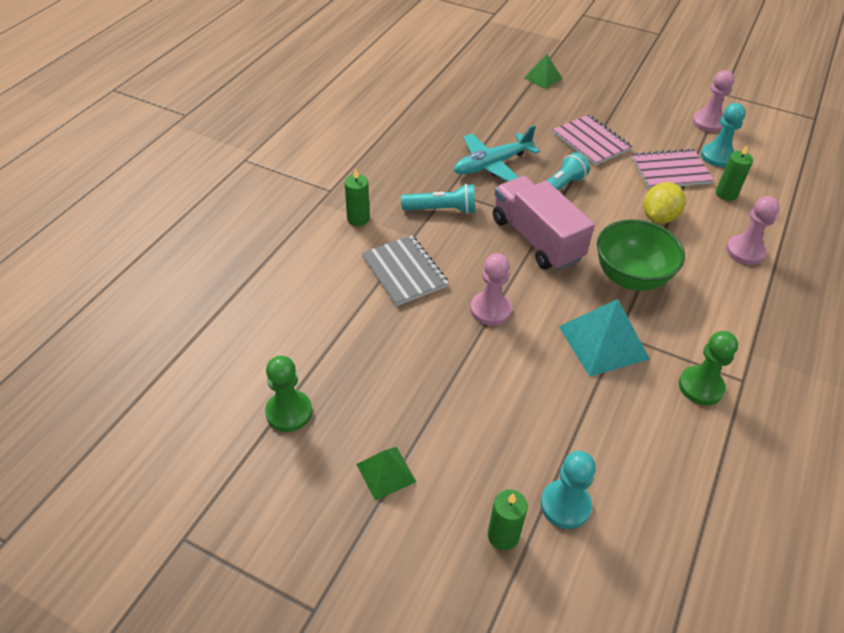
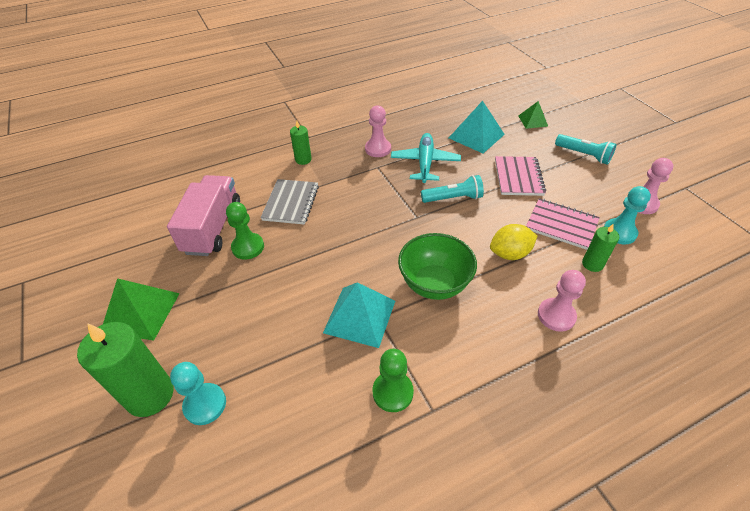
camera: 40 degrees right, 0 degrees up
(289, 412) = (140, 248): green pawn -> green pawn (248, 247)
(386, 472) = (141, 312): green pyramid -> green pyramid, size x1.71
(441, 210) = (358, 176): turquoise flashlight -> turquoise flashlight (584, 155)
(490, 310) = (313, 253): pink pawn -> pink pawn (378, 149)
(491, 165) = (425, 163): turquoise plane -> turquoise plane turned 90 degrees clockwise
(503, 535) = (150, 395): green candle -> green candle, size x1.87
(509, 115) = (476, 136): none -> turquoise pyramid
(536, 239) = (397, 224): pink truck -> pink truck (213, 227)

